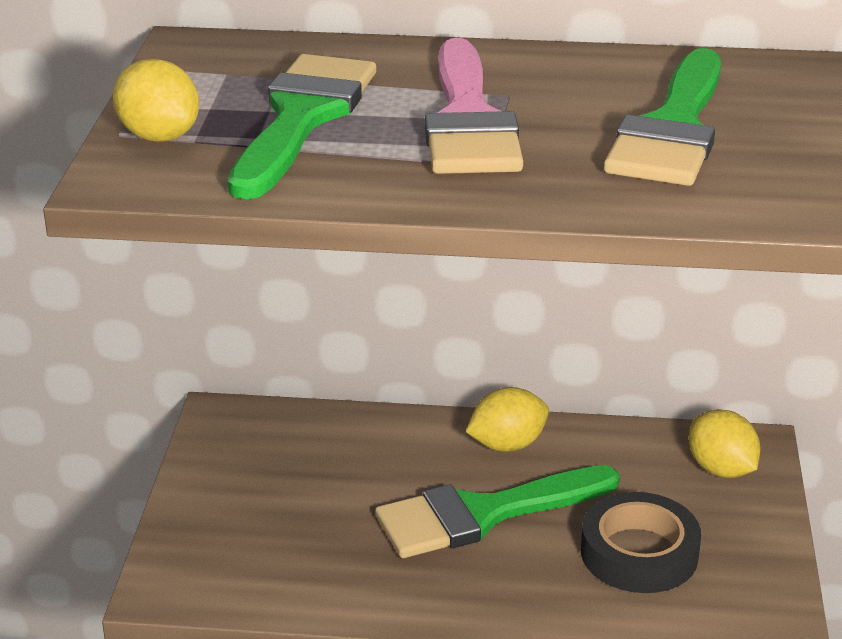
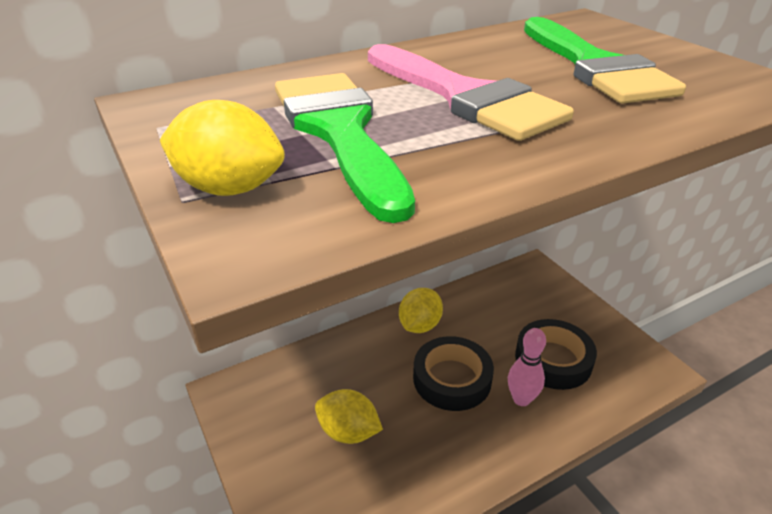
camera: 35 degrees left, 5 degrees up
(483, 514) = (452, 379): green brush -> black tape
(545, 571) = (521, 399): none -> pink bowling pin
(721, 469) = (535, 288): yellow lemon -> yellow lemon (348, 432)

